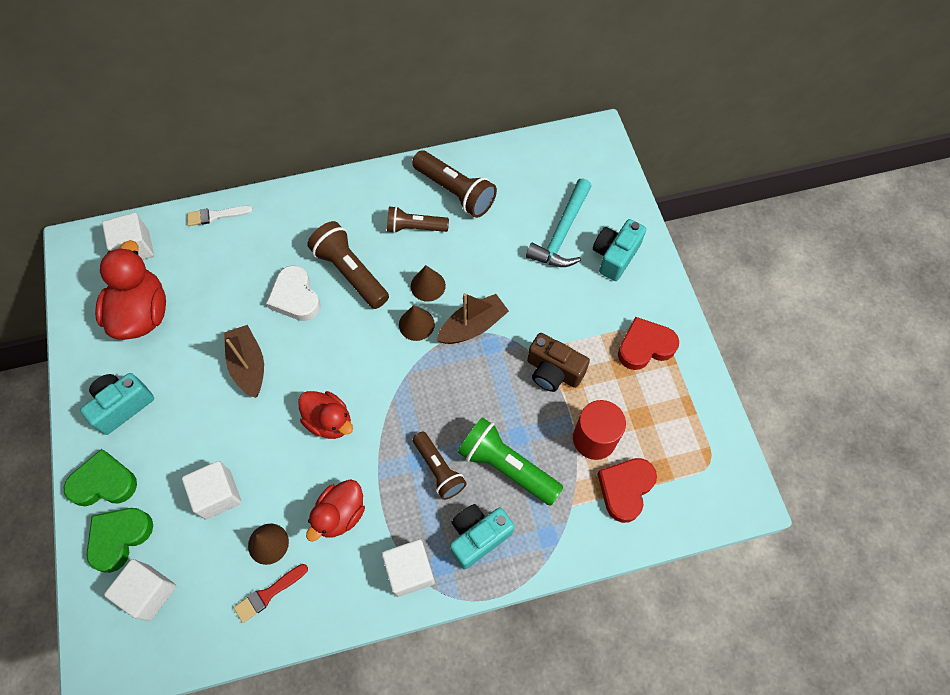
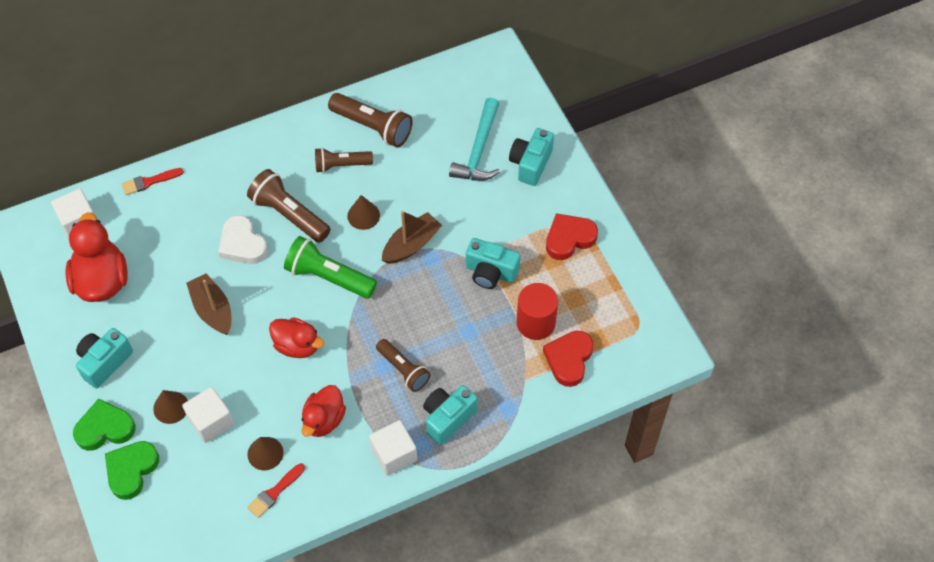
camera: 10 degrees left, 5 degrees down
(149, 592) = (169, 508): white cube -> none
(216, 216) = (149, 182): white brush -> red brush
(416, 324) = (359, 251): brown cone -> brown cone (171, 407)
(507, 467) = (463, 358): green flashlight -> green flashlight (329, 277)
(553, 371) = (490, 272): brown camera -> turquoise camera

